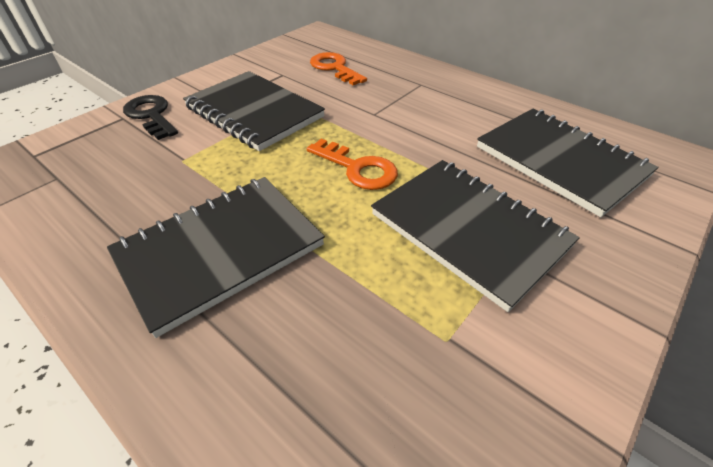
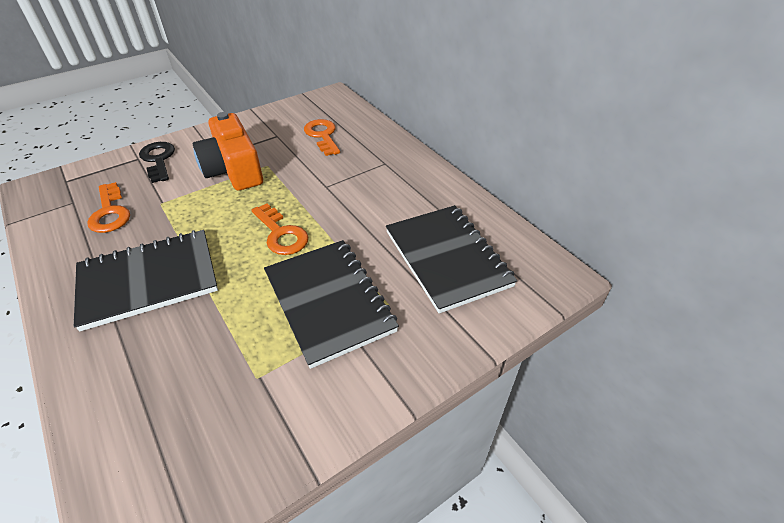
camera: 15 degrees right, 0 degrees up
(118, 181) = (110, 212): none -> orange key
(254, 112) = (234, 169): black notebook -> orange camera

